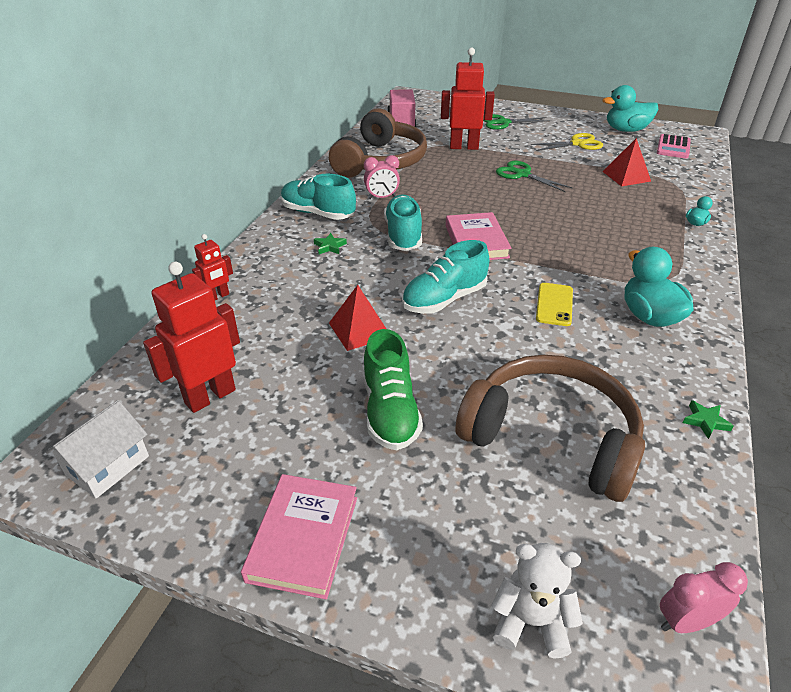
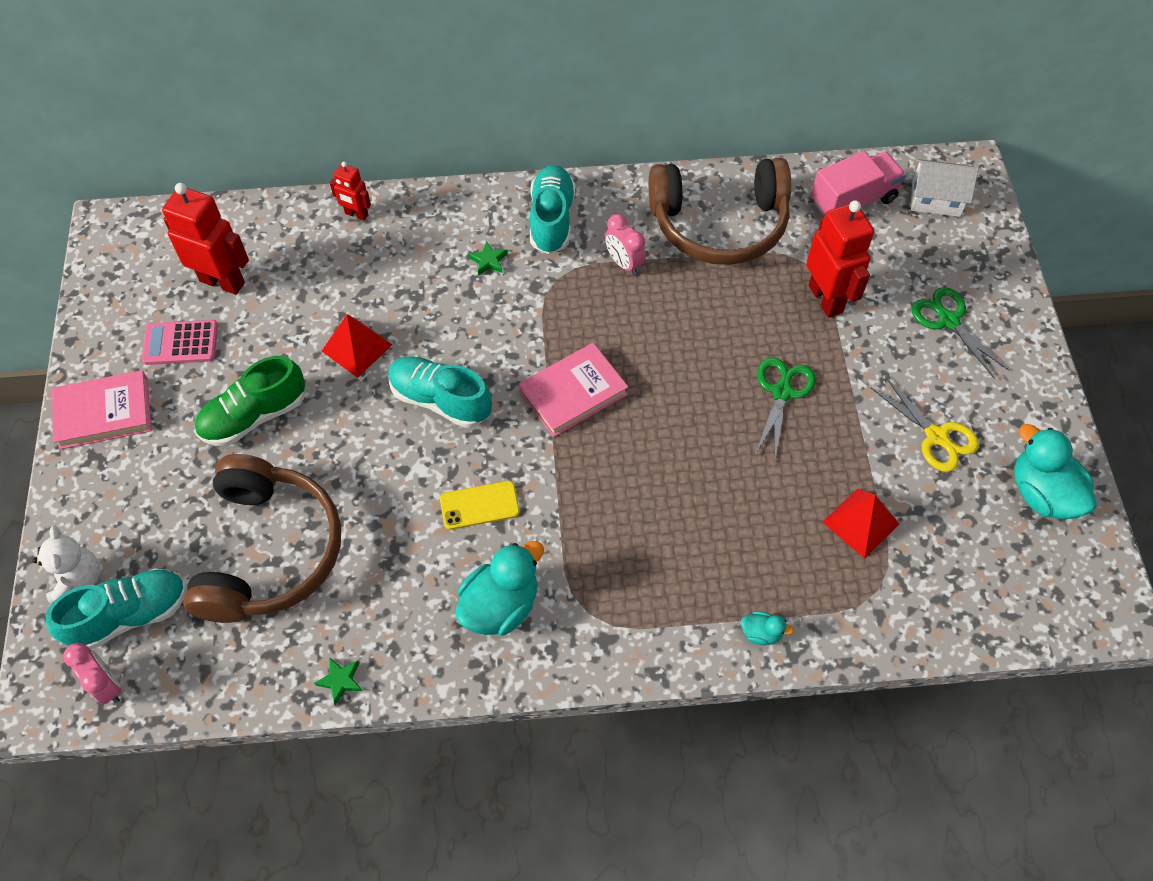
camera: 65 degrees right, 20 degrees up
(108, 465) = (128, 260): white house -> white house (935, 199)
(403, 235) = (548, 317): turquoise shoe -> turquoise shoe (129, 616)
(673, 147) = (1017, 573): pink calculator -> pink calculator (180, 343)

